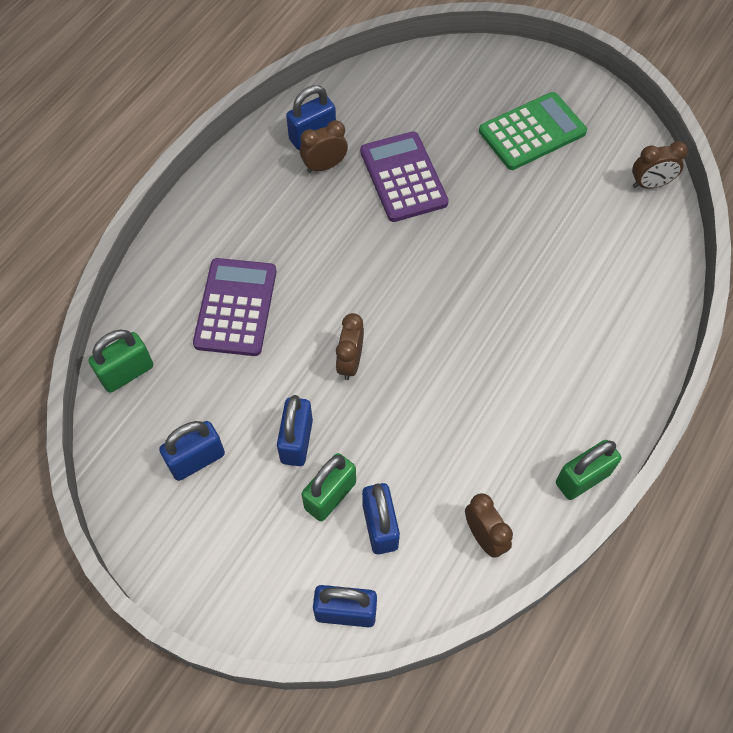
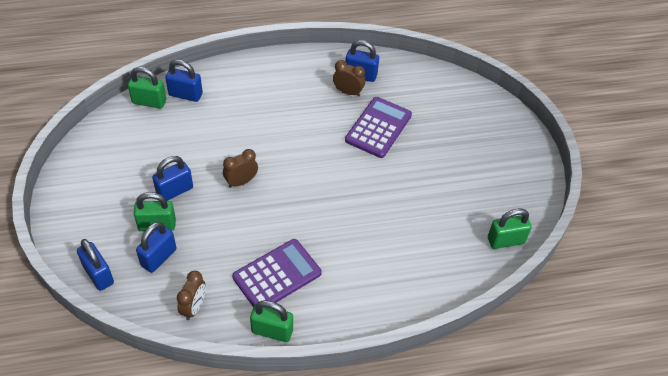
camera: 45 degrees right, 10 degrees down
(196, 459) = (127, 159): blue padlock -> blue padlock (185, 94)
(235, 307) = (226, 116): purple calculator -> purple calculator (277, 275)
(532, 132) = (475, 162): green calculator -> none
(650, 184) = (506, 240): brown clock -> green padlock

